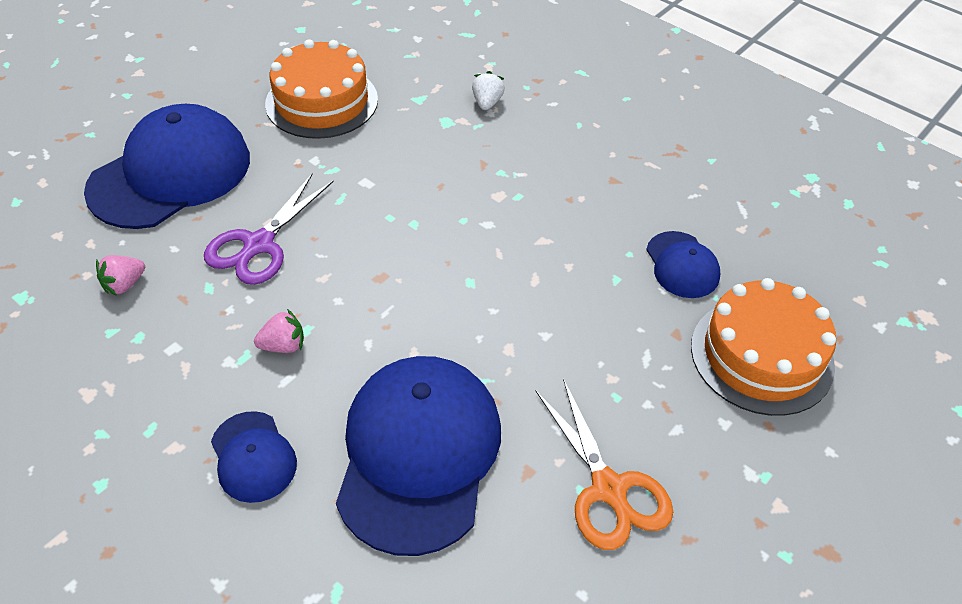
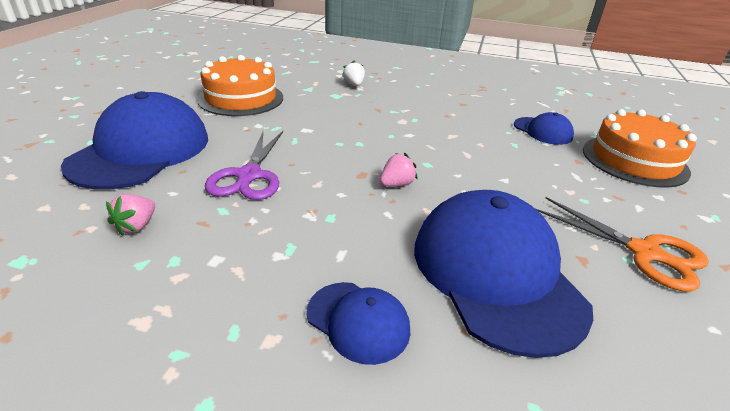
camera: 25 degrees left, 15 degrees down
(283, 345) = (320, 232): pink strawberry -> pink strawberry (396, 184)

